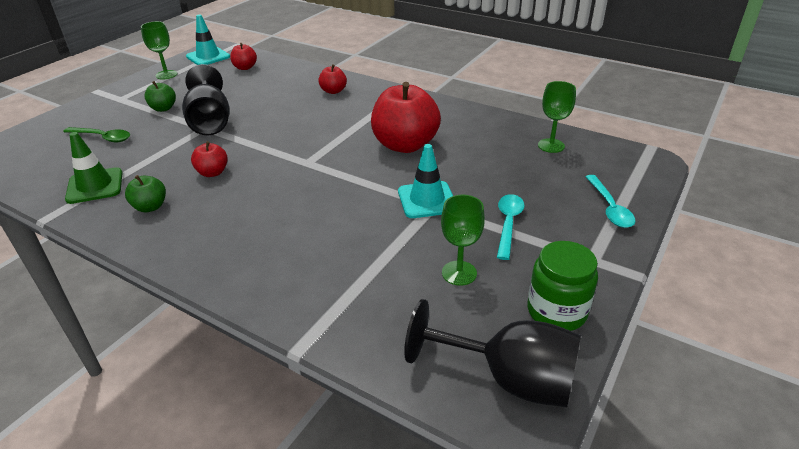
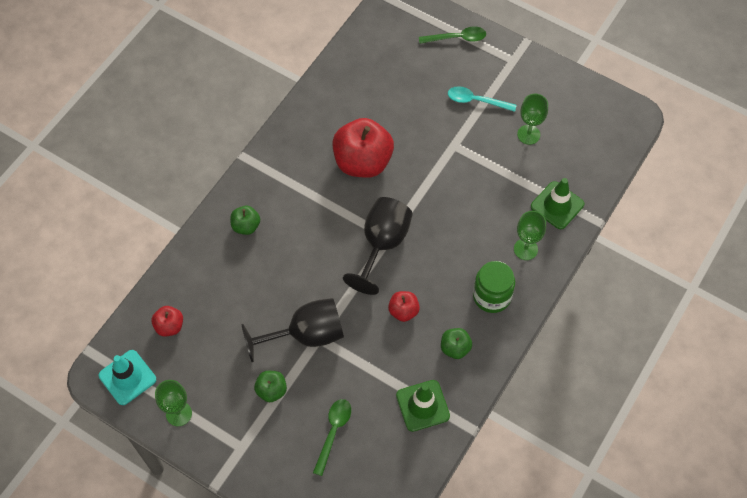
camera: 90 degrees left, 25 degrees up
(333, 91) = (246, 226): red apple -> green apple
(333, 300) = (557, 205): none -> green traffic cone
(427, 200) = (446, 149): turquoise traffic cone -> none
(509, 379) = (611, 118): black goblet -> black goblet (382, 244)
(551, 146) = (369, 57): green goblet -> green goblet (525, 249)
(556, 311) = (560, 88): green jar -> green jar (492, 296)
(609, 208) = (457, 38): turquoise spoon -> green spoon

